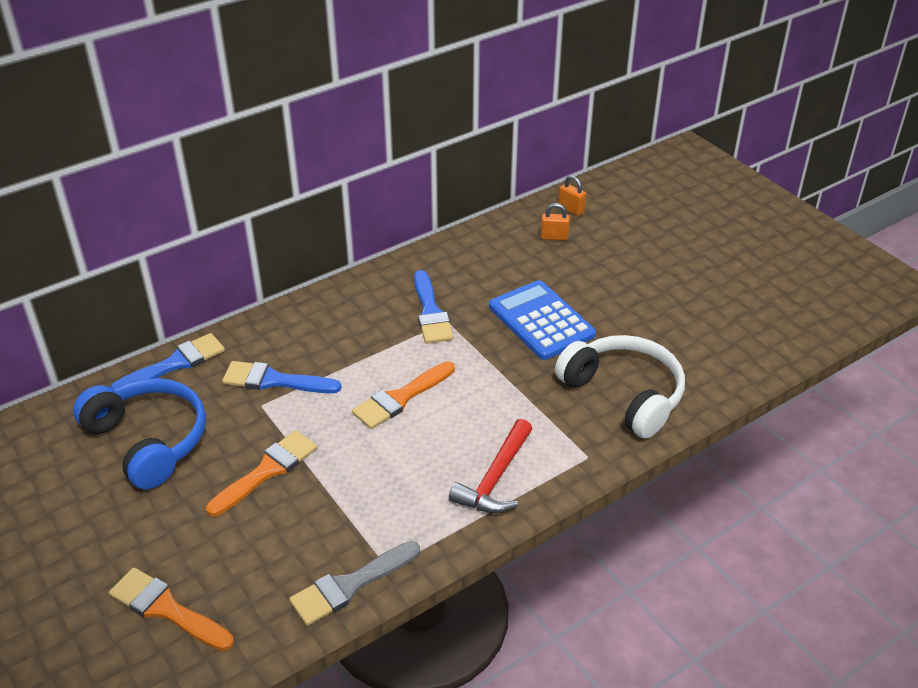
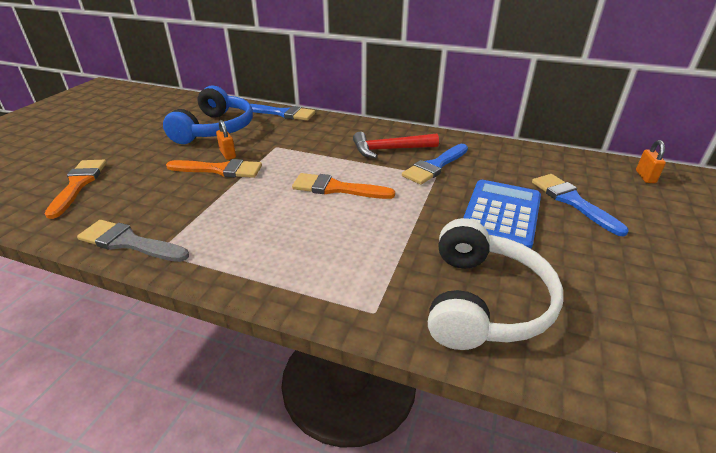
camera: 55 degrees right, 5 degrees down
(274, 380) = (301, 142): blue brush -> blue brush (572, 201)
(495, 478) = (295, 266): red hammer -> red hammer (390, 149)
(554, 237) = (600, 182): orange padlock -> orange padlock (228, 154)

